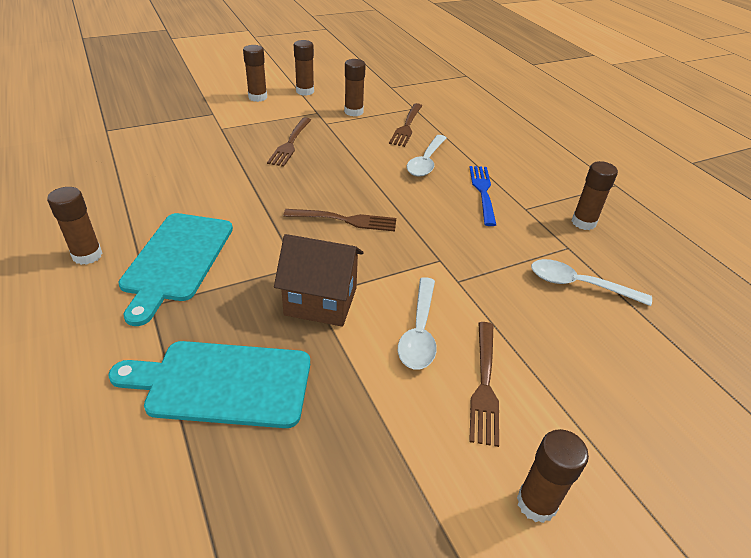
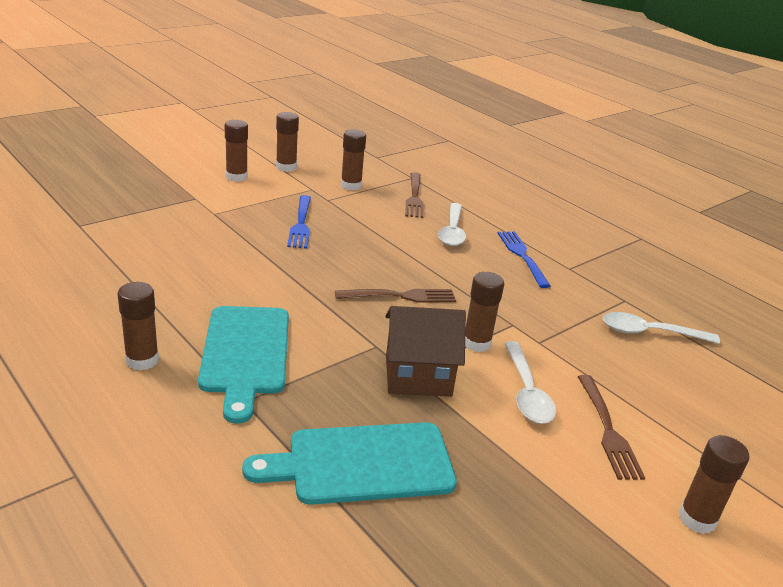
camera: 15 degrees left, 10 degrees down
(290, 143) = (301, 224): brown fork -> blue fork
(583, 222) = (628, 276): brown glue stick -> brown glue stick (476, 343)

